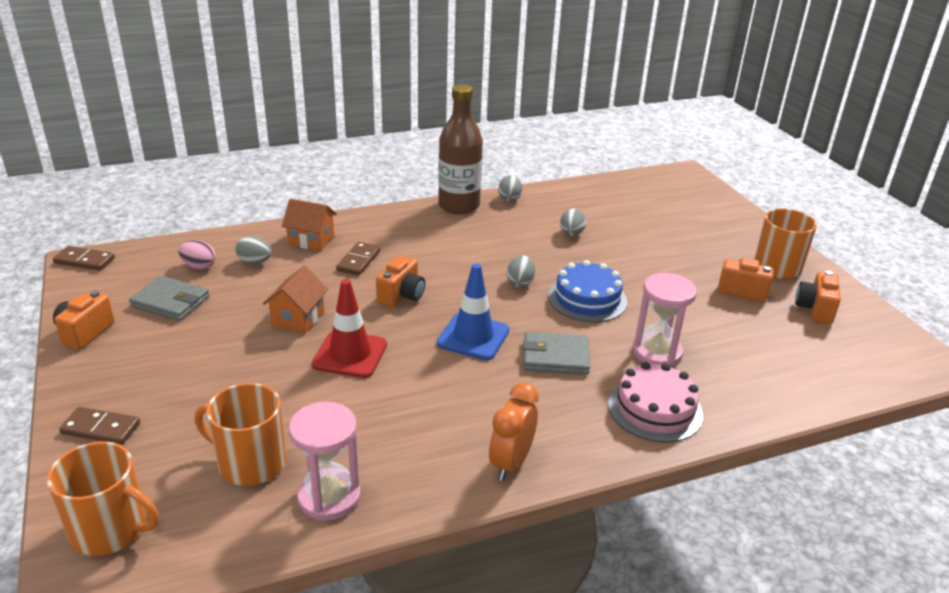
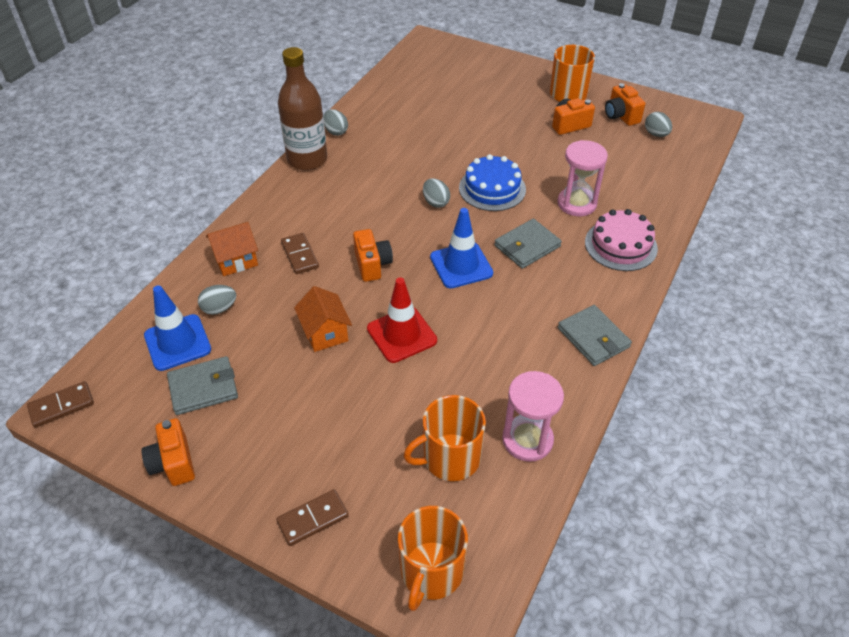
camera: 40 degrees left, 15 degrees up
(111, 529) = (431, 572): orange mug -> orange mug turned 135 degrees clockwise
(199, 266) = (177, 342): pink egg -> blue traffic cone
(511, 463) = (593, 338): orange clock -> grey wallet
(571, 234) = (417, 139): grey egg -> grey egg (656, 134)

